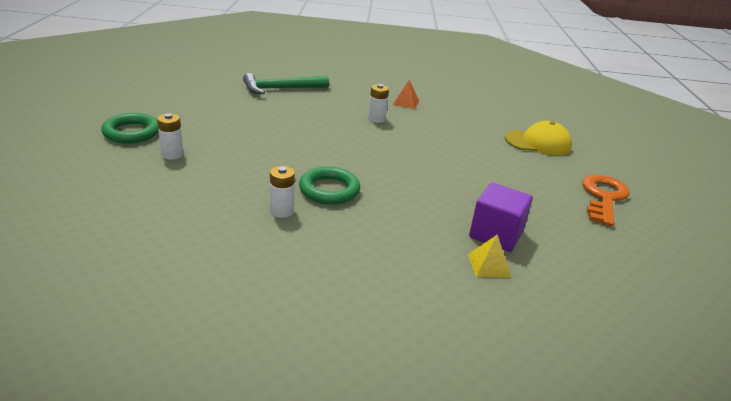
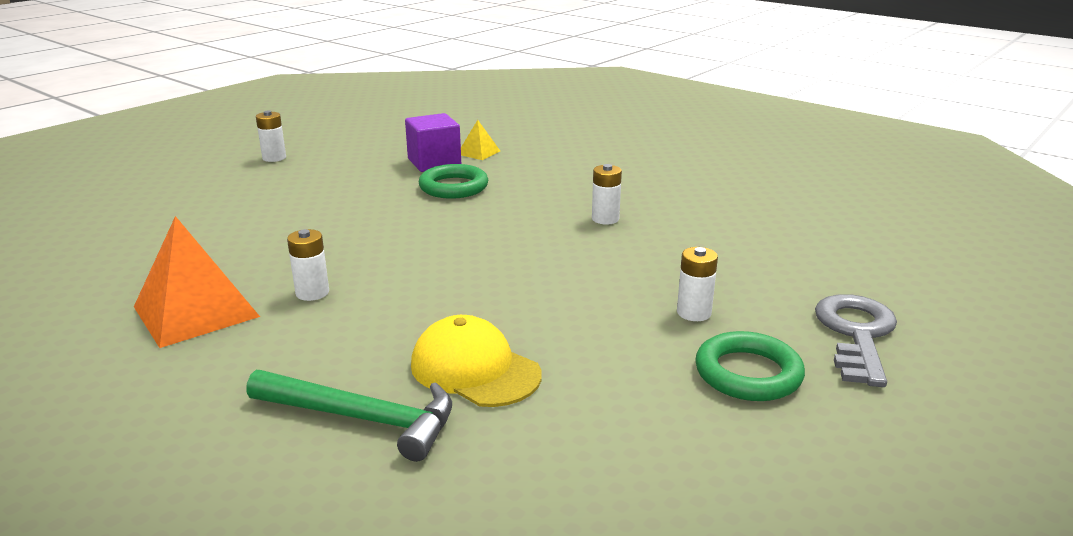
camera: 140 degrees left, 5 degrees down
(67, 165) = (856, 334): none -> grey key
(329, 190) = (531, 224): green ring -> green ring (453, 187)
(406, 102) = (196, 311): orange pyramid -> orange pyramid, size x2.03
(538, 143) = (185, 207): yellow cap -> yellow cap (475, 369)
(603, 197) = (274, 158): orange key -> white battery

